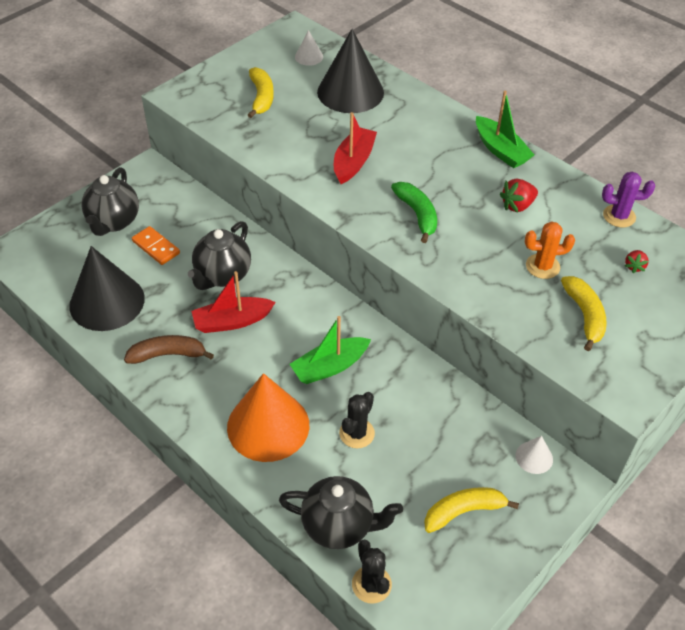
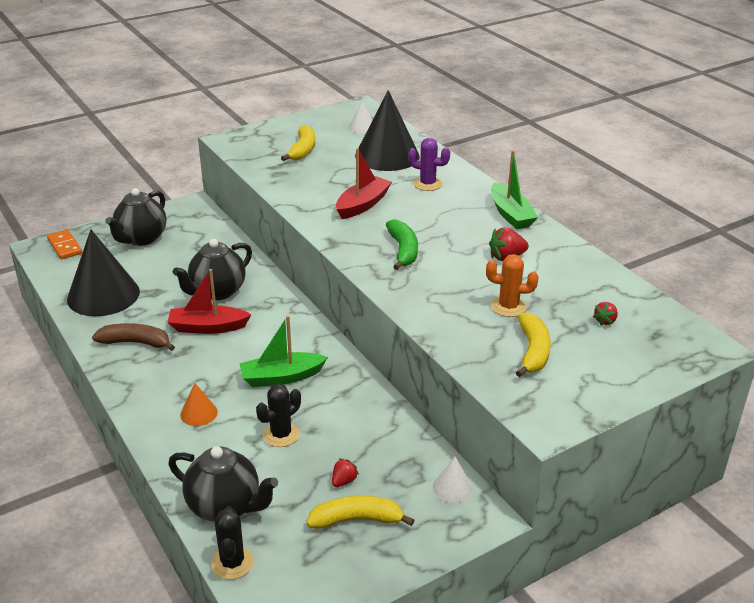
camera: 15 degrees right, 15 degrees down
(156, 247) = (168, 262): orange domino -> orange domino (65, 246)
(268, 426) = (199, 413): orange cone -> orange cone, size x0.44
(435, 472) = (344, 481): none -> red strawberry
(619, 216) = (608, 280): purple cactus -> purple cactus (427, 184)

